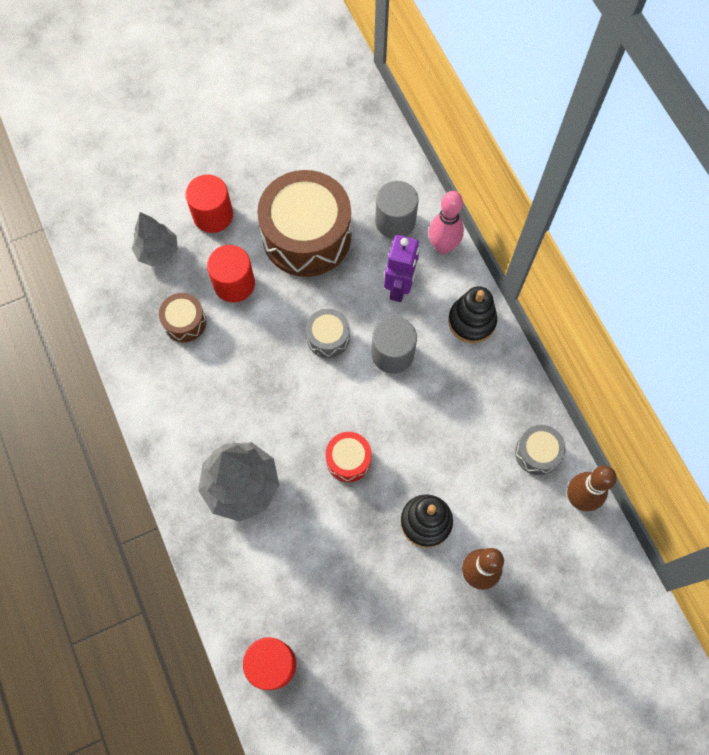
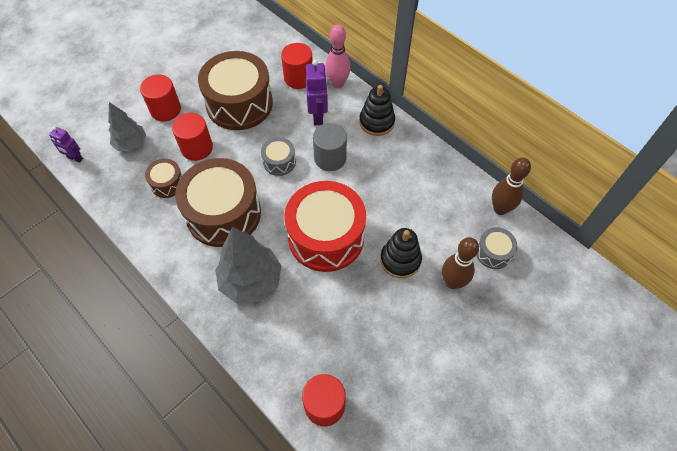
camera: 20 degrees left, 10 degrees down
(87, 250) = (75, 158): none -> purple robot
(238, 386) = (223, 213): none -> brown drum
(348, 460) = (326, 237): red drum -> red drum, size x2.16
(395, 221) = (298, 78): grey cylinder -> red cylinder
(537, 453) = (458, 189): grey drum -> grey drum (493, 252)

